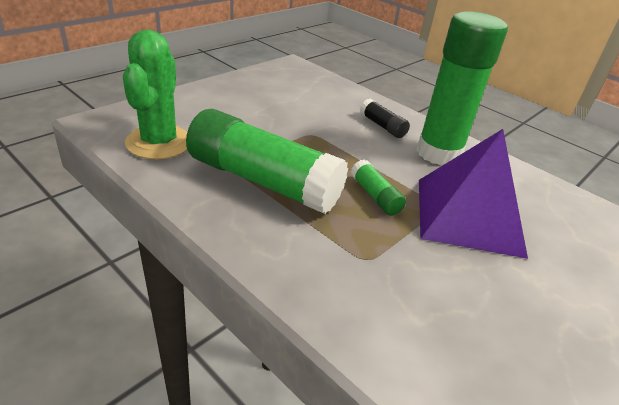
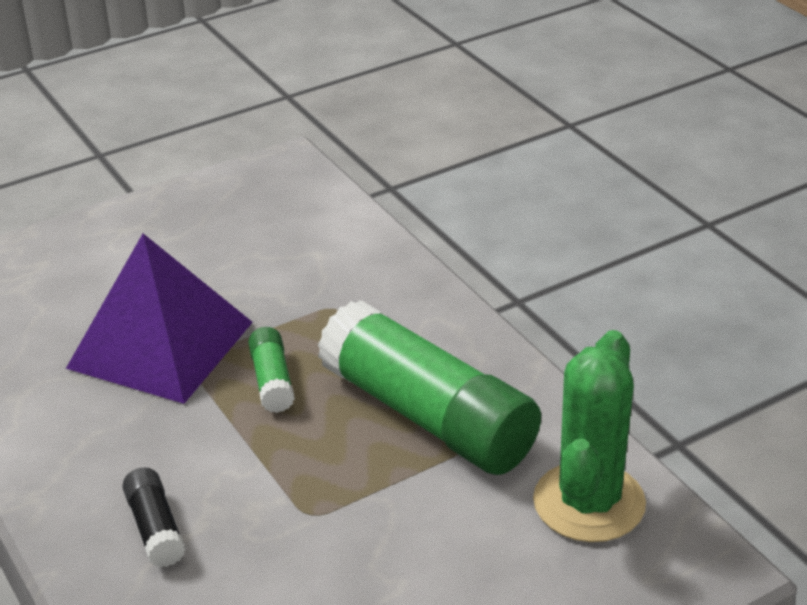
camera: 160 degrees left, 0 degrees up
(438, 153) = (101, 454): green glue stick -> none

